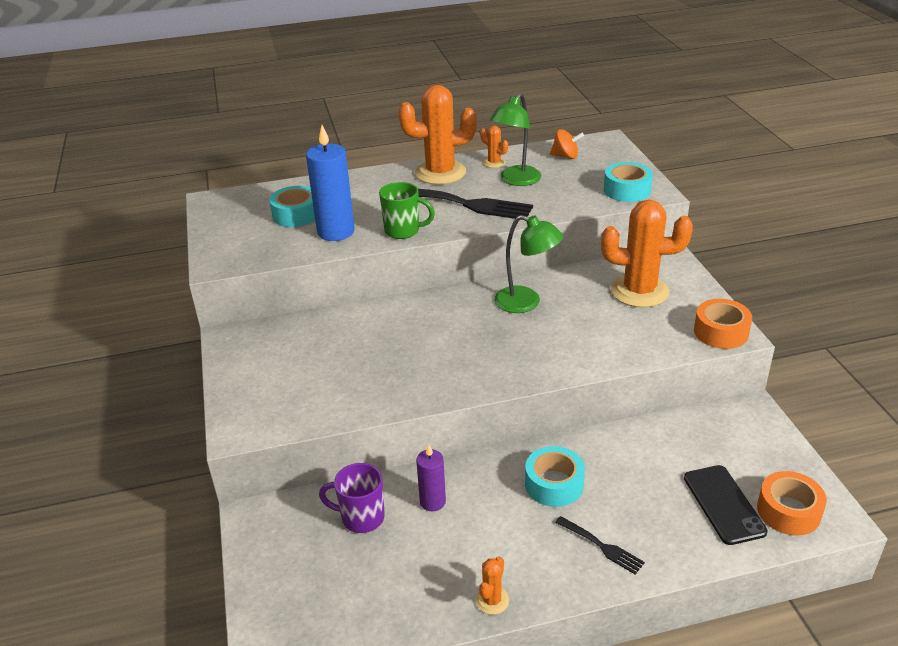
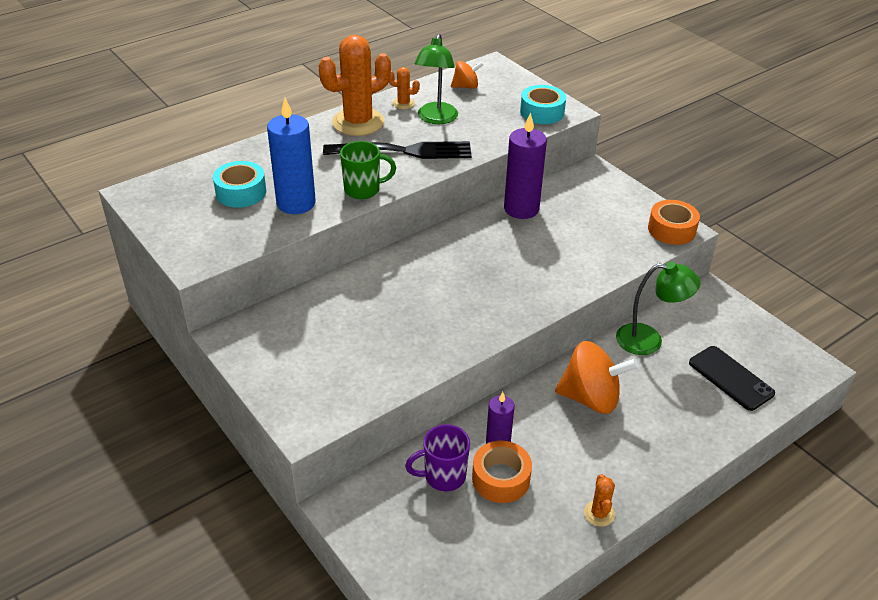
camera: 25 degrees left, 5 degrees up
(526, 303) = (495, 237): green lamp -> green lamp (649, 340)
(554, 484) = (591, 398): turquoise tape -> orange spinning top
(570, 282) = (521, 209): none -> purple candle
(601, 546) = (658, 440): black fork -> none
(639, 291) = (585, 206): orange cactus -> none
(788, 511) = (779, 370): orange tape -> orange tape (501, 478)

